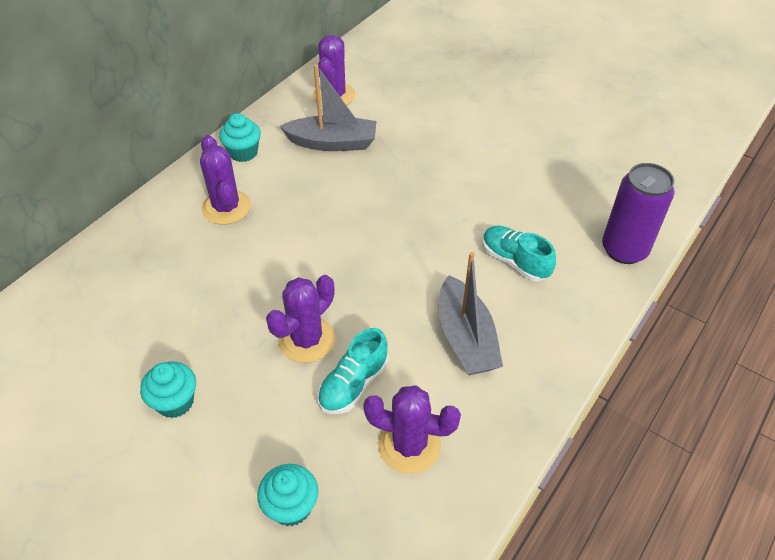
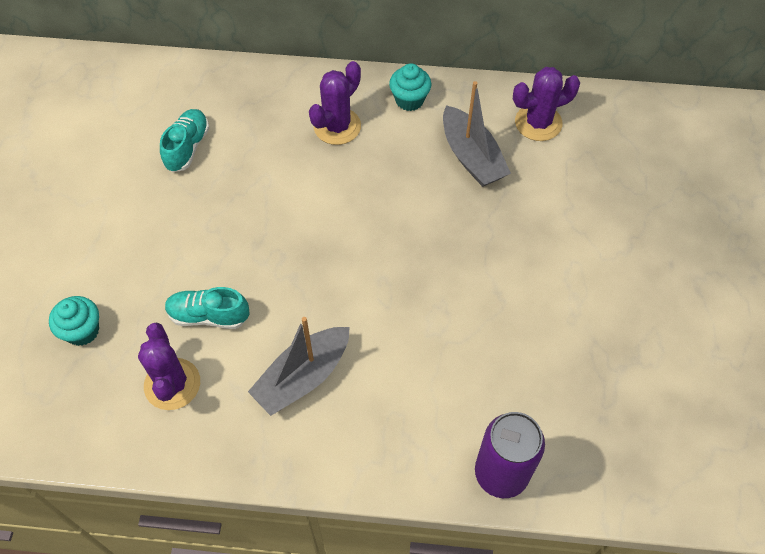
camera: 60 degrees right, 10 degrees up
(175, 402) = (131, 208): turquoise cupcake -> none
(306, 340) = (233, 260): purple cactus -> none
(515, 261) = (419, 378): turquoise shoe -> turquoise shoe (187, 147)

